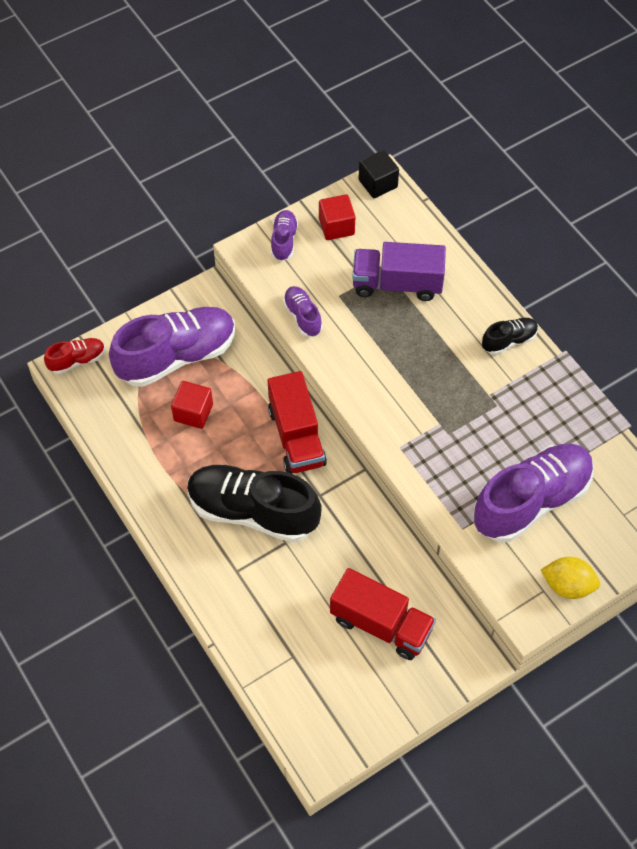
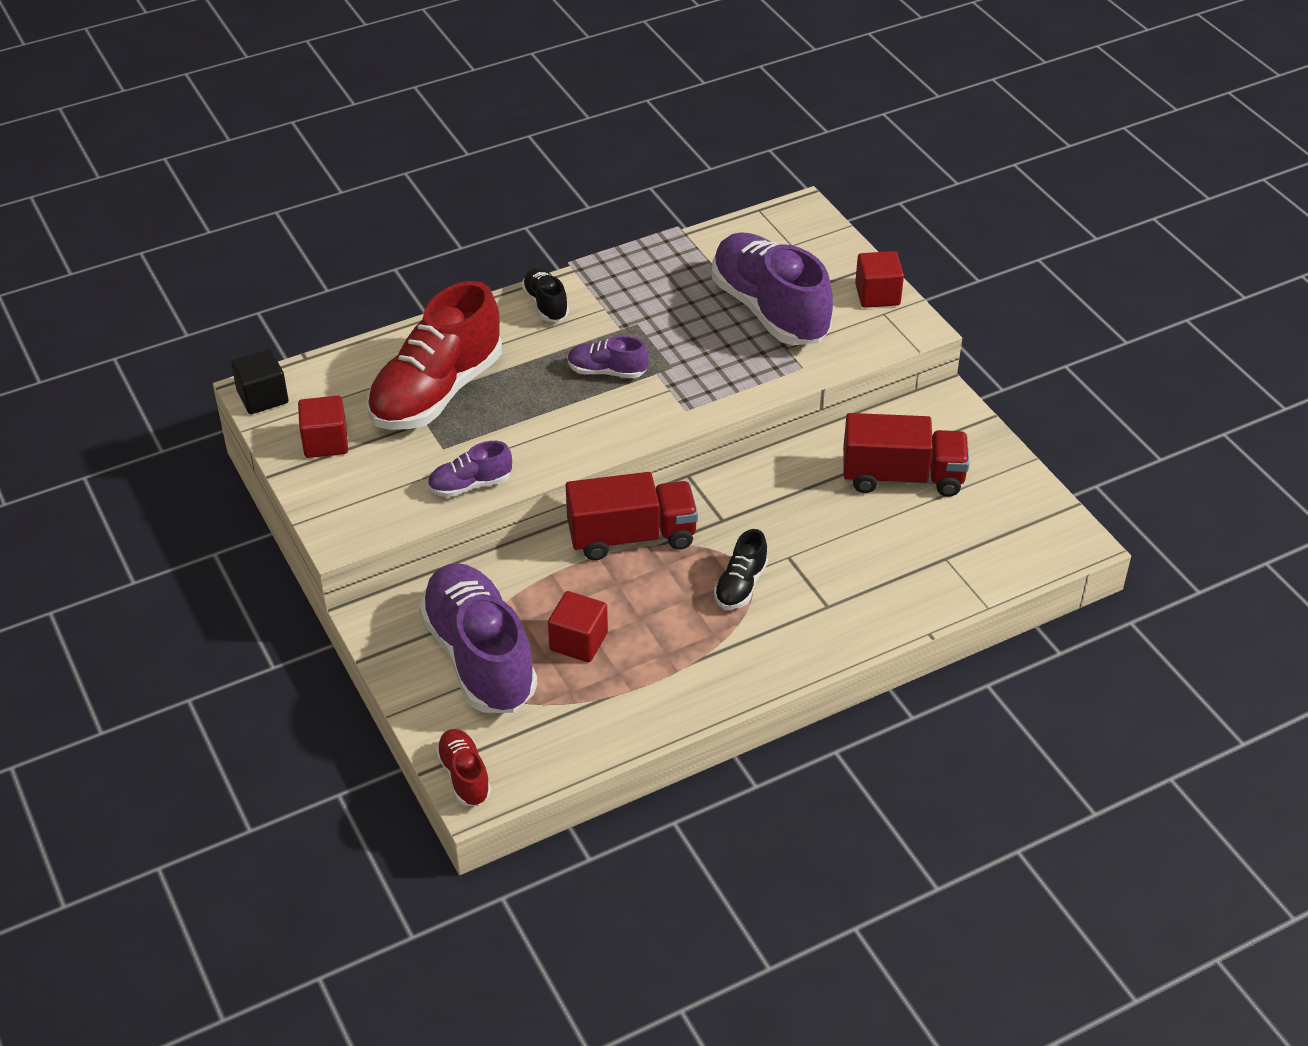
camera: 85 degrees left, 15 degrees down
(253, 511) = (740, 585): black shoe -> black shoe, size x0.47
(284, 241) = (335, 496): purple shoe -> purple shoe (607, 371)
(381, 624) = (902, 477): red truck -> red truck turned 60 degrees clockwise
(397, 284) = (437, 392): purple truck -> red shoe
(567, 585) = (877, 295): yellow lemon -> red cube

